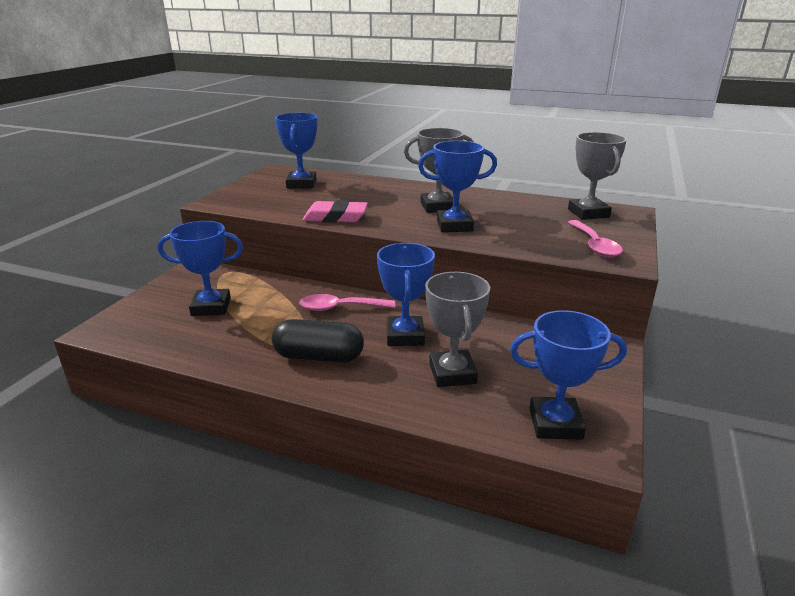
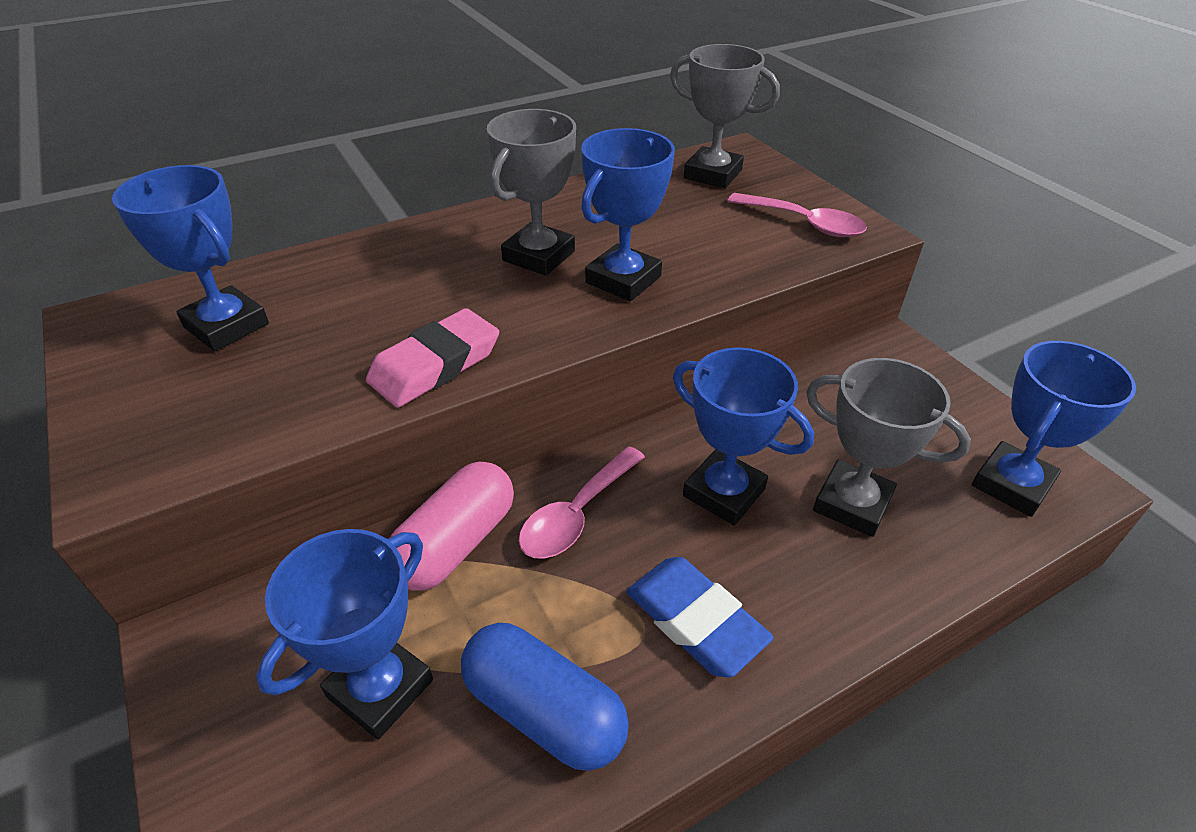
camera: 50 degrees left, 15 degrees up
(235, 341) = (543, 711): none -> blue capsule
(290, 291) = (456, 543): none -> pink capsule
(318, 357) = (695, 620): black capsule -> blue eraser

